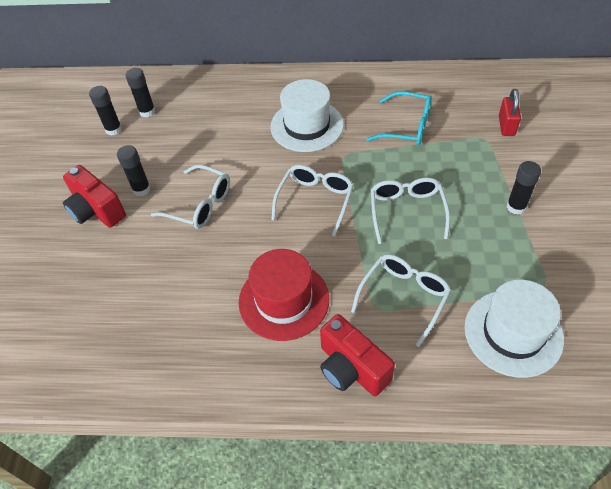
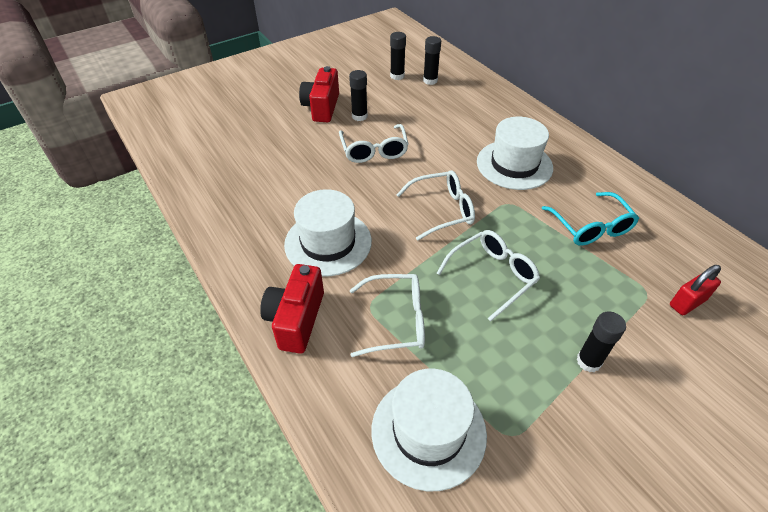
camera: 50 degrees right, 5 degrees down
(284, 300) = (328, 243): red hat -> white hat

